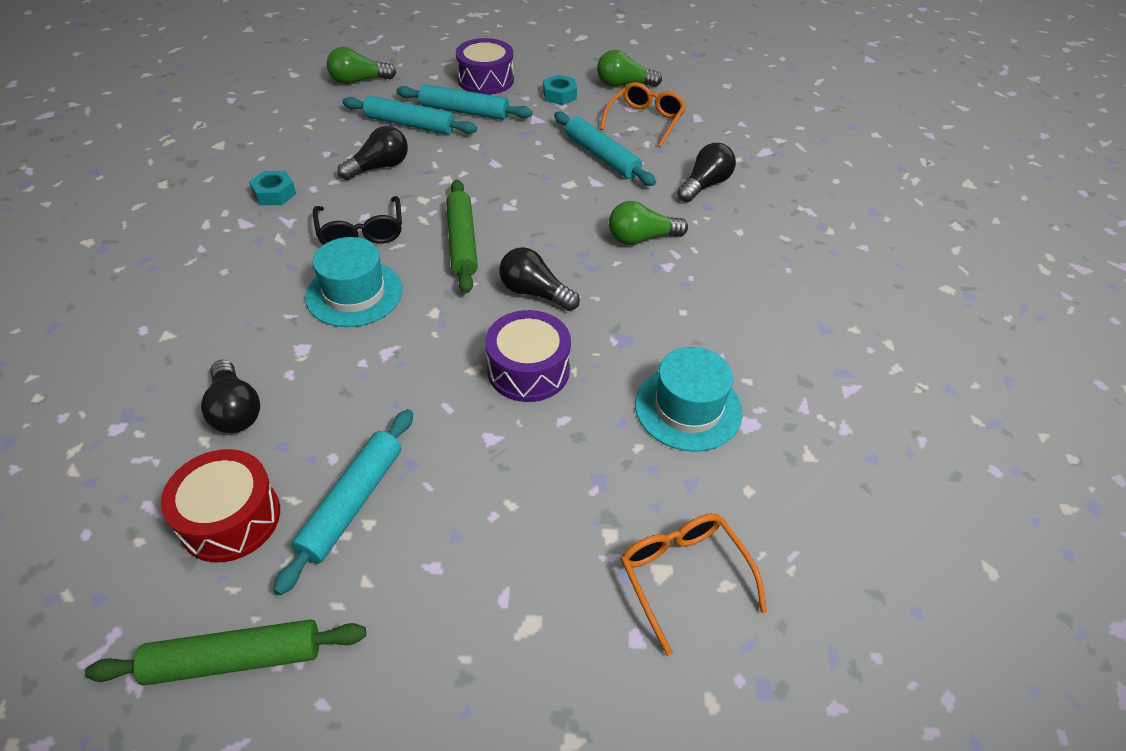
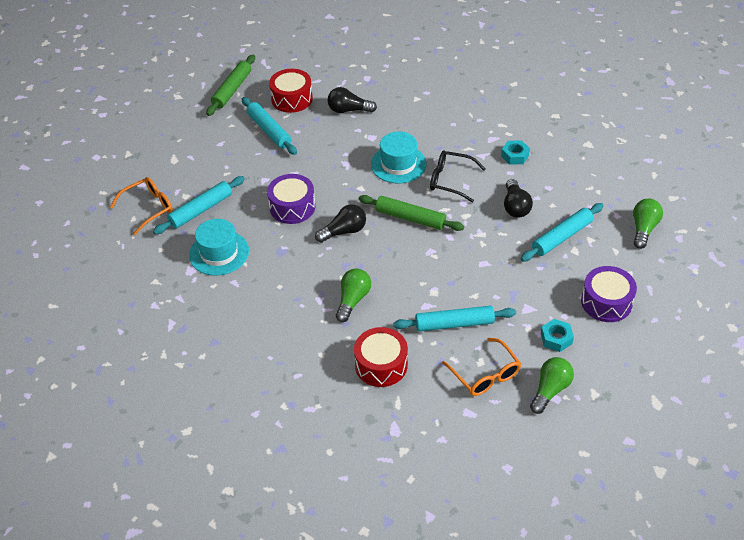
camera: 125 degrees right, 0 degrees up
(464, 111) = (564, 272): turquoise rolling pin -> turquoise rolling pin (201, 210)
(683, 576) = (148, 208): orange glasses -> orange glasses turned 45 degrees counterclockwise
(705, 185) = (381, 365): black light bulb -> red drum

